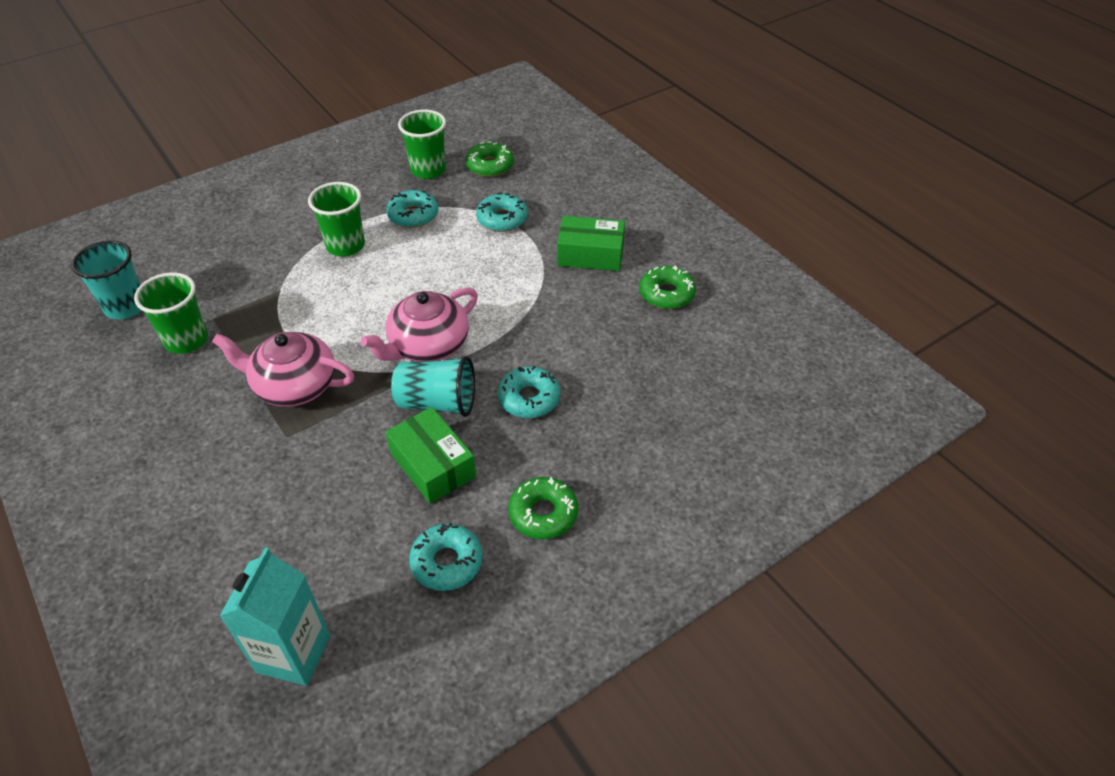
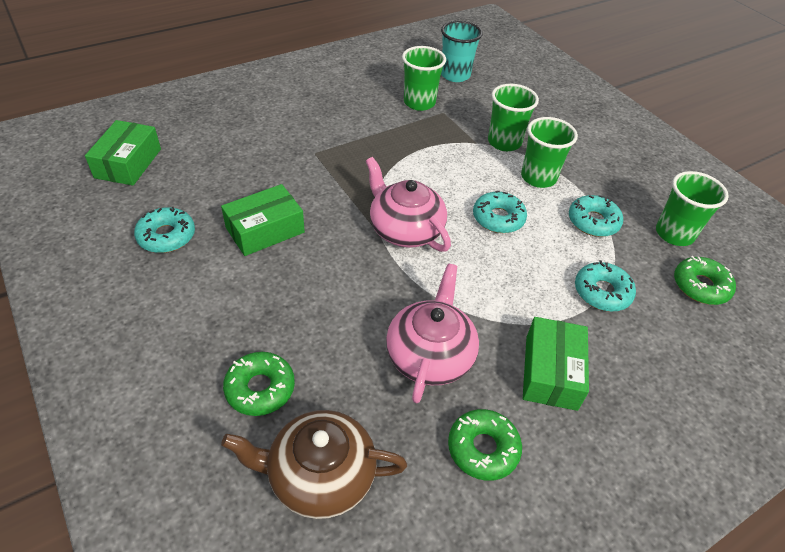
camera: 90 degrees right, 0 degrees up
(281, 268) = (504, 142): none -> green cup
(293, 653) = (128, 163): turquoise carton -> green box
(294, 385) = (366, 154): pink teapot -> pink teapot (430, 354)
(437, 402) = (333, 234): turquoise cup -> none
(529, 398) = (328, 298): turquoise donut -> turquoise donut (498, 218)
(543, 513) = (190, 298): green donut -> green donut (260, 388)
(713, 385) = (319, 475): none -> brown teapot

